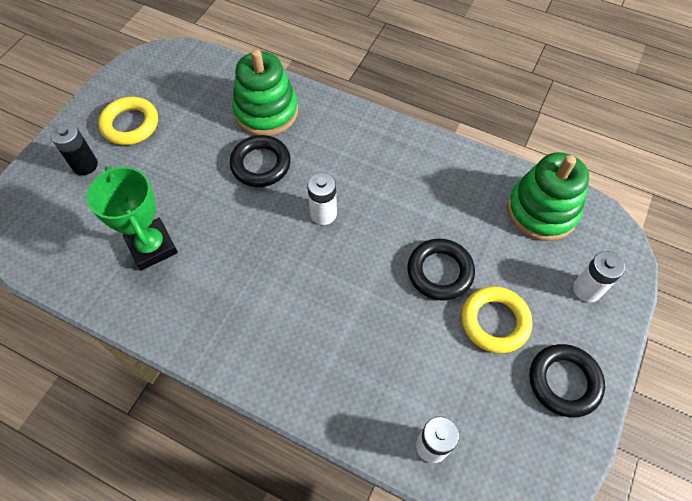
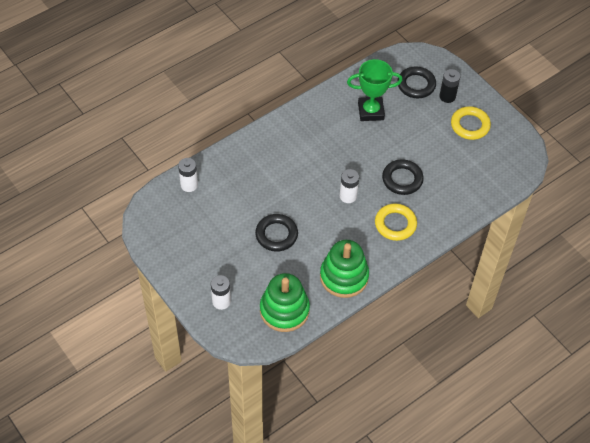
camera: 115 degrees right, 5 degrees down
(266, 111) = (445, 198): green stacking toy -> green stacking toy (344, 277)
(494, 322) = (231, 245): yellow ring -> yellow ring (395, 224)
(564, 382) = (181, 258): black ring -> black ring (416, 85)

